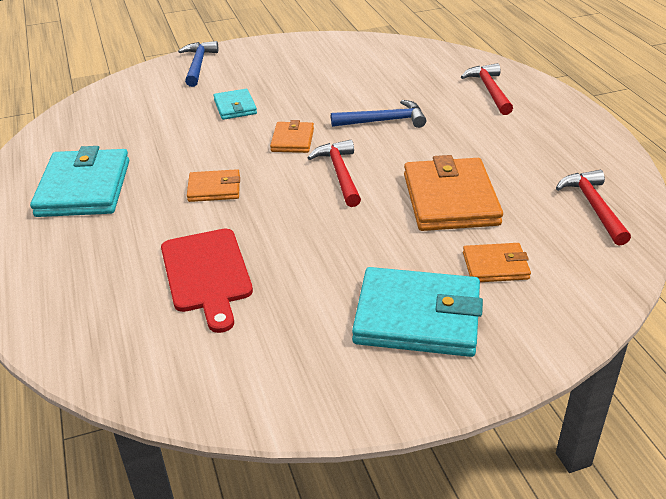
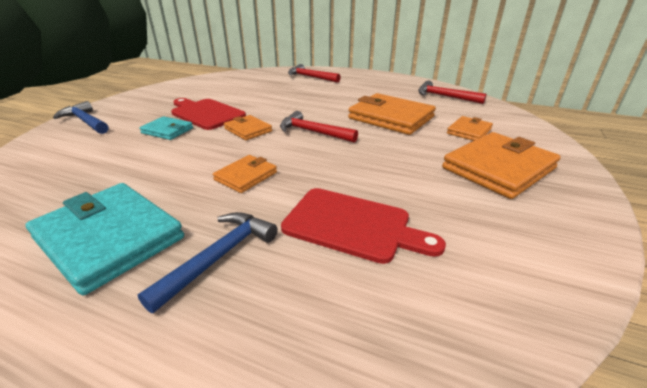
camera: 50 degrees left, 5 degrees down
(293, 99) = (206, 113): none -> red cutting board
(383, 121) = (284, 103): blue hammer -> blue hammer (218, 257)
(417, 317) = (498, 168): turquoise wallet -> orange wallet

